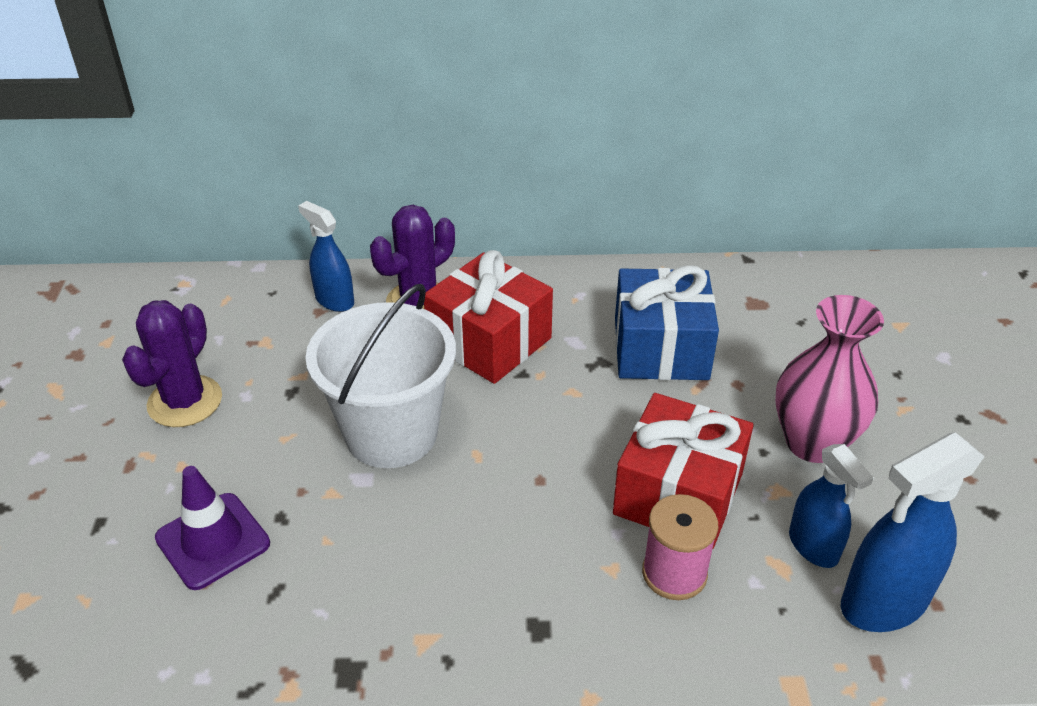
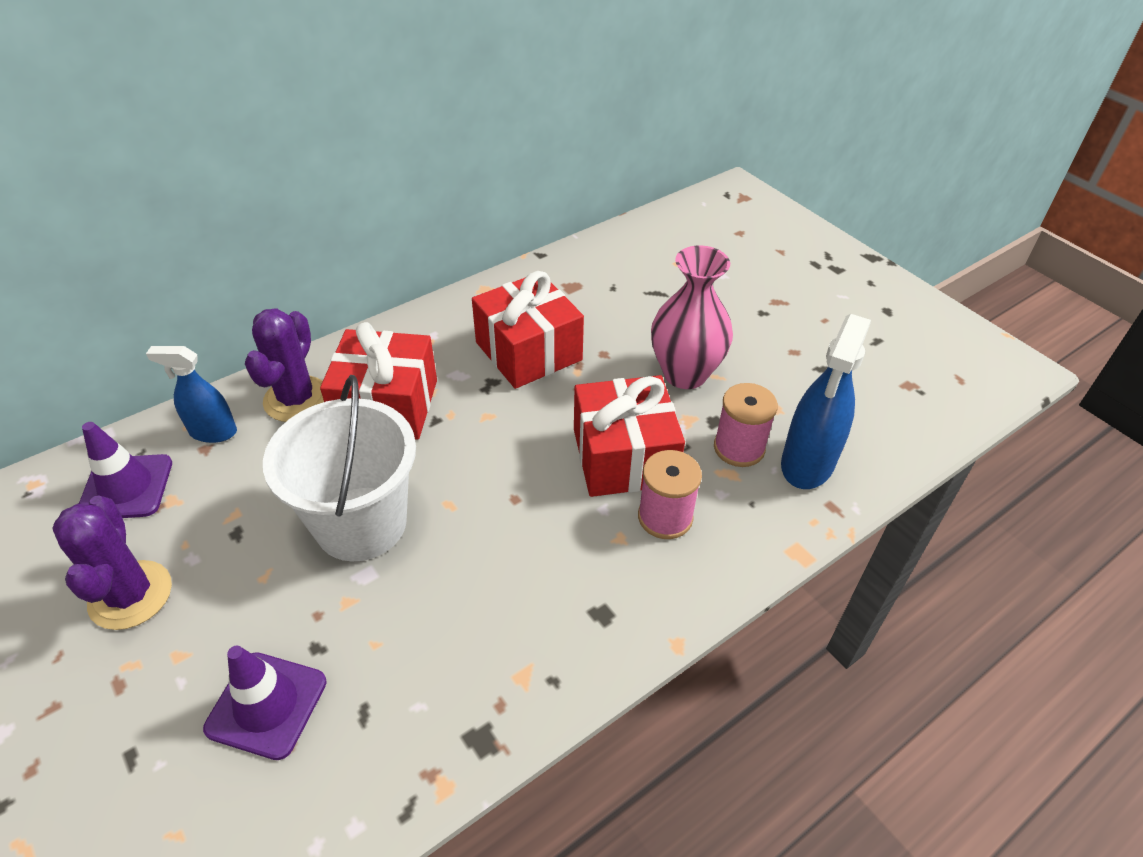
camera: 35 degrees left, 5 degrees up
(241, 316) = (126, 487): none -> purple traffic cone
(660, 348) = (528, 351): blue gift -> red gift
(813, 546) = (739, 448): blue spray bottle -> pink spool

